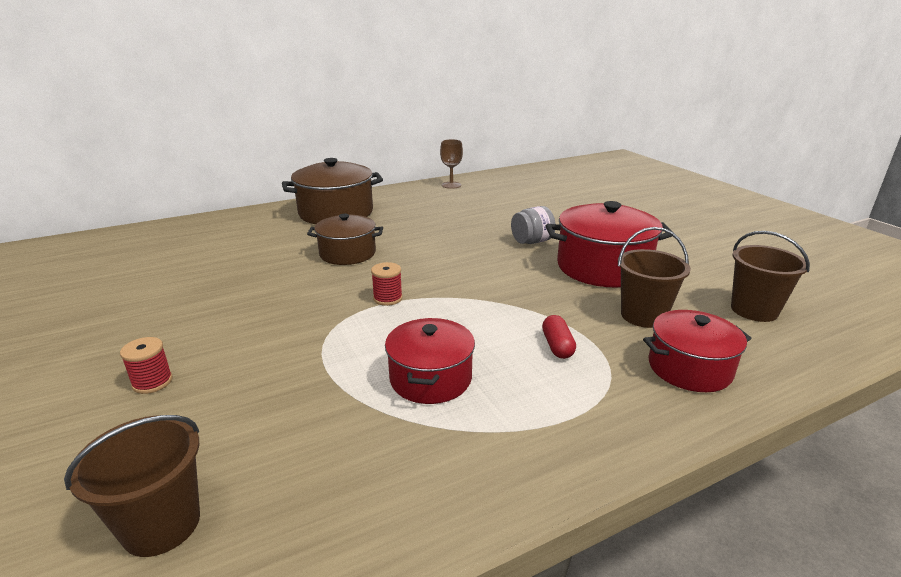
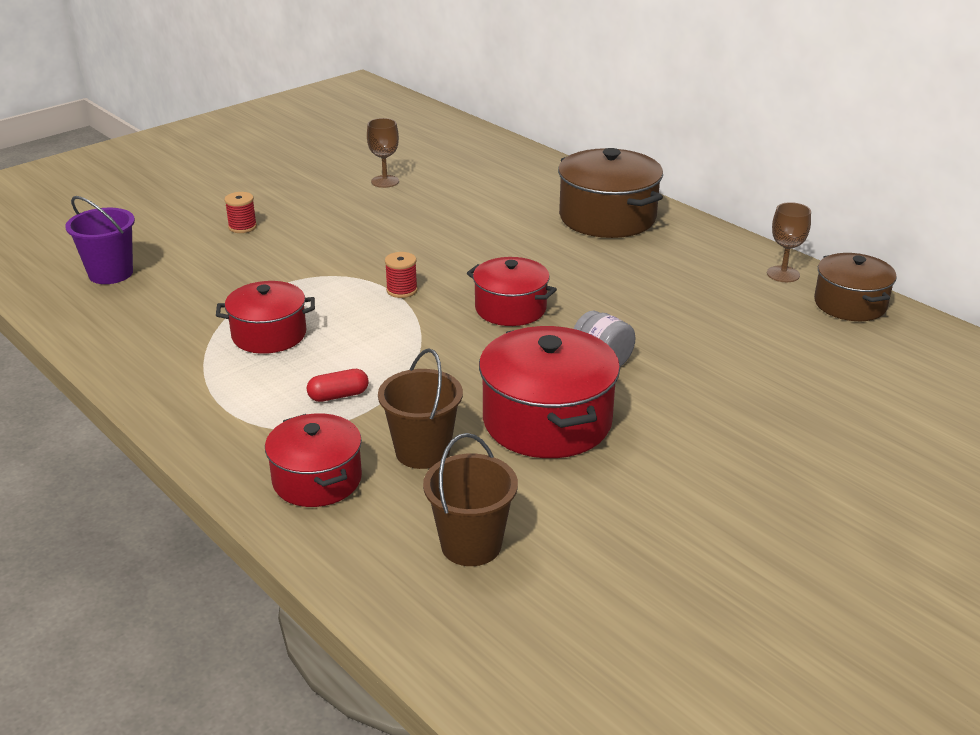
camera: 75 degrees right, 5 degrees up
(157, 284) = (385, 181): none -> brown goblet
(161, 524) = (110, 273): brown bucket -> purple bucket
(347, 253) = (494, 249): brown pot -> brown pot (850, 304)
(447, 260) = (510, 308): none -> red pot

